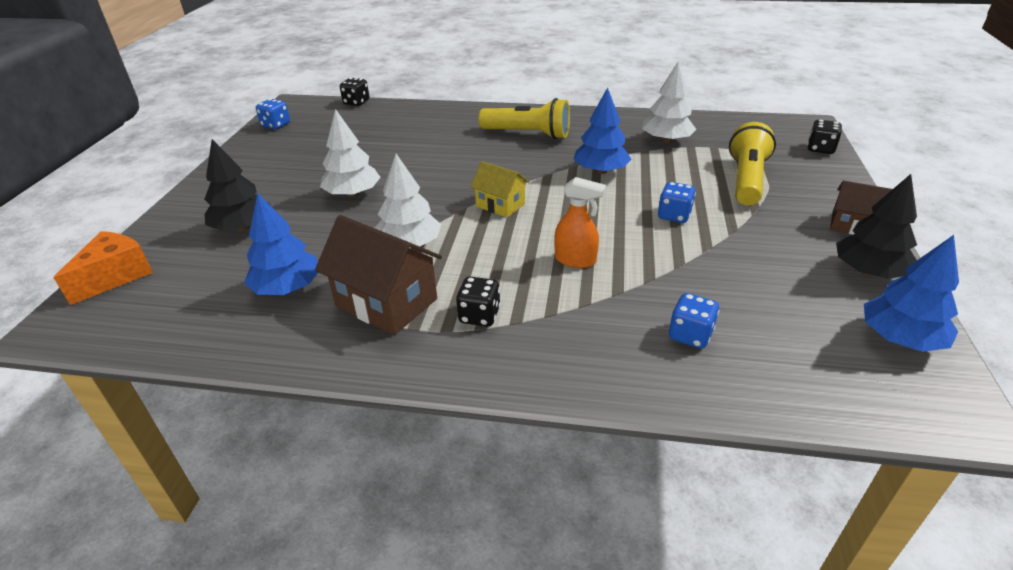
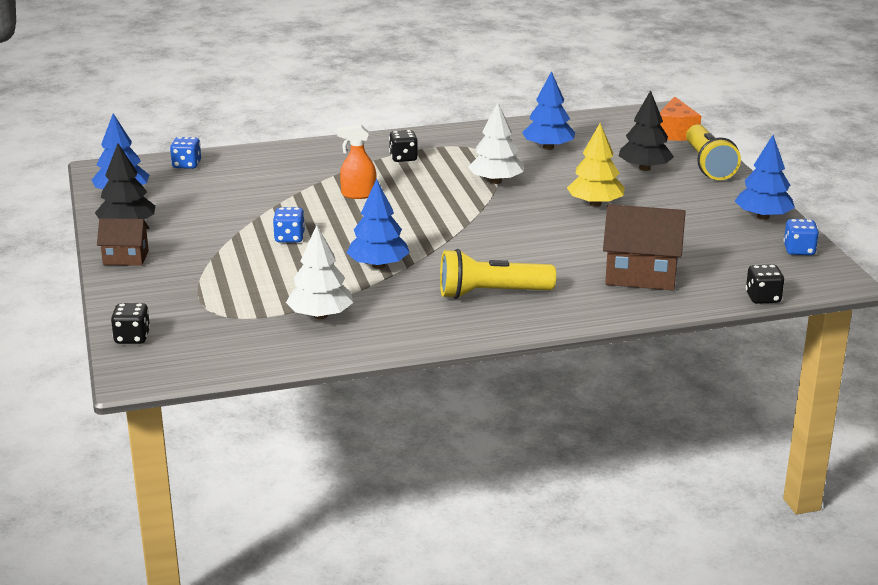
camera: 155 degrees right, 10 degrees down
(246, 153) = (763, 217): none -> blue tree
(352, 194) = (595, 204): white tree -> yellow tree
(386, 302) = (472, 153): brown house -> brown house (641, 275)
(500, 205) = (451, 219): yellow house -> none
(690, 335) = (261, 172): blue dice -> blue dice (186, 165)
(746, 180) = (223, 283): yellow flashlight -> yellow flashlight (708, 165)

